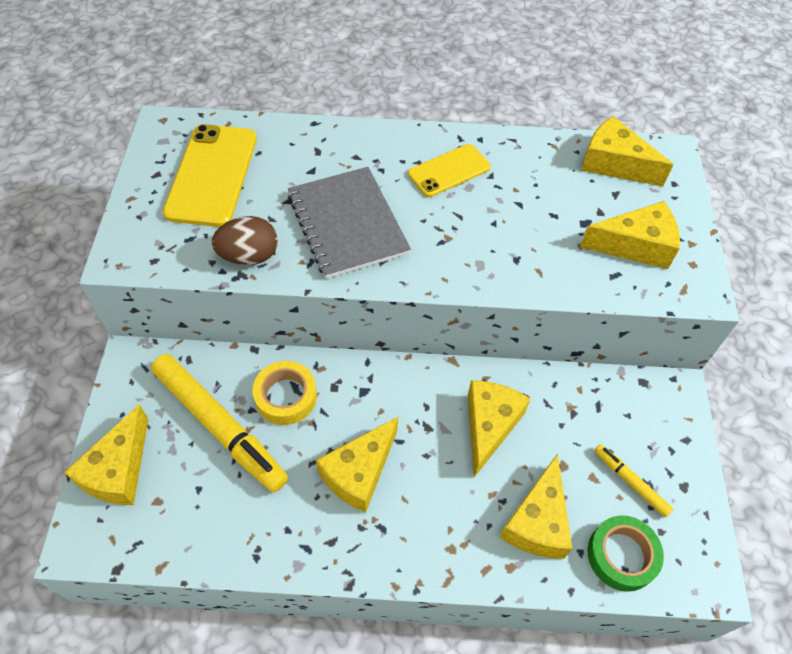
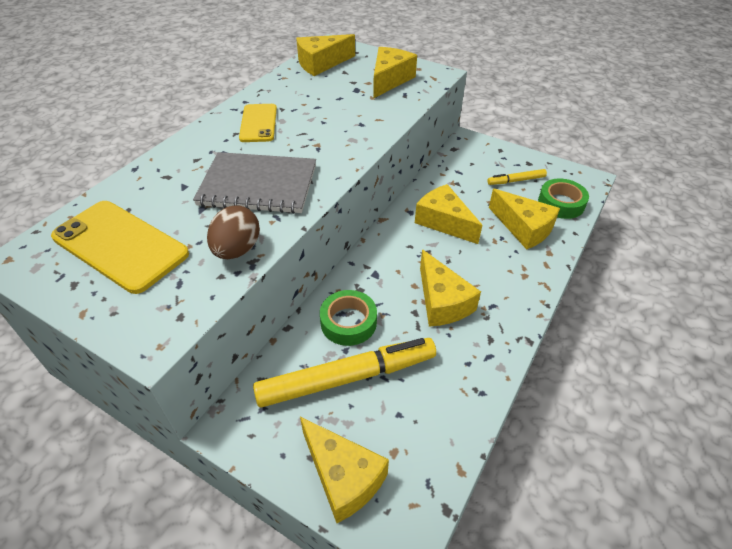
camera: 60 degrees left, 10 degrees down
(286, 396) = (348, 322): yellow tape -> green tape

